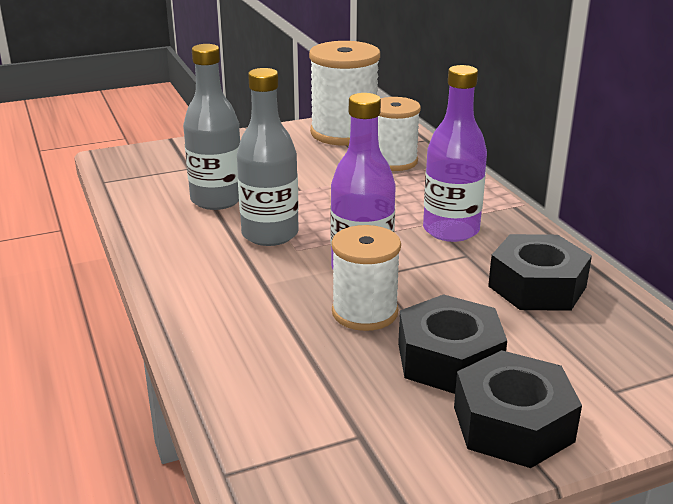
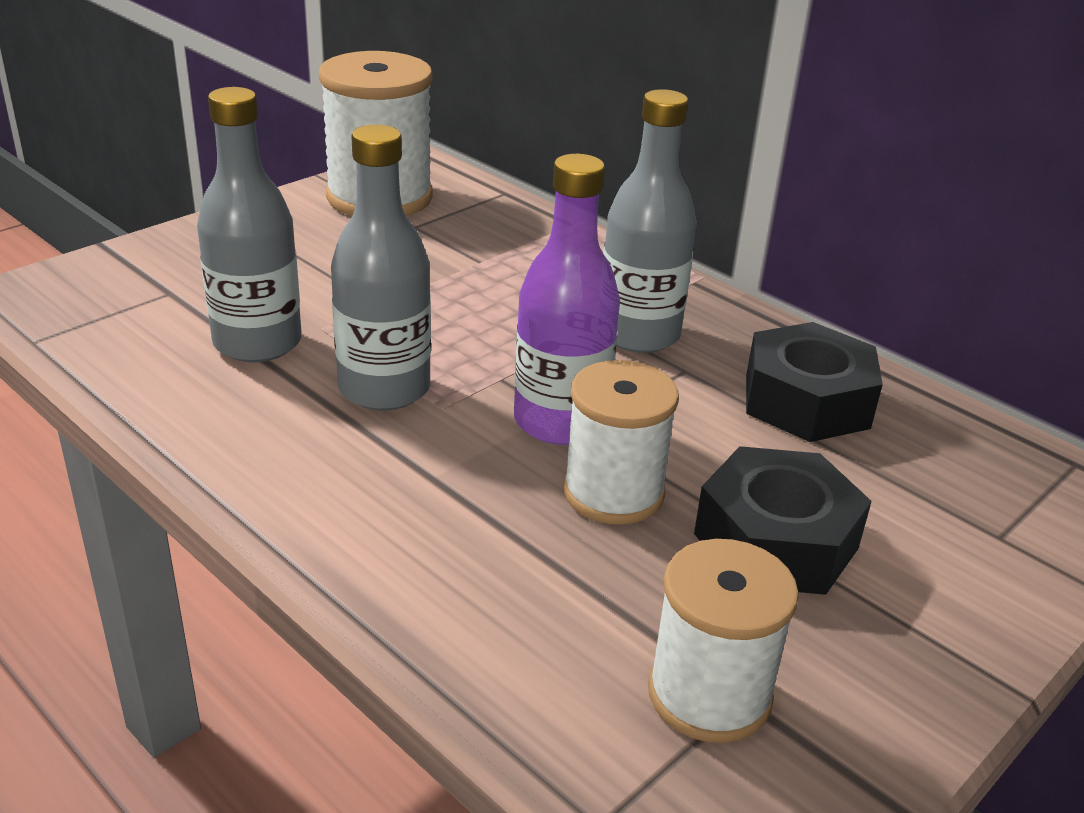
camera: 25 degrees left, 5 degrees up
(393, 161) = (484, 235): white spool -> white spool (709, 694)
(451, 230) = (638, 334): purple bottle -> grey bottle
(513, 424) = (921, 620): black nut -> none

